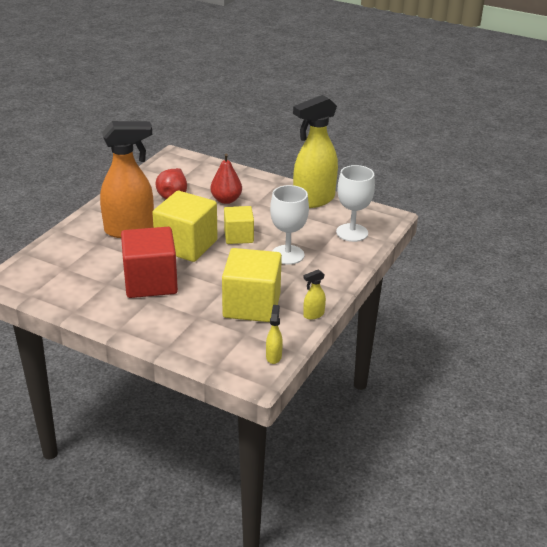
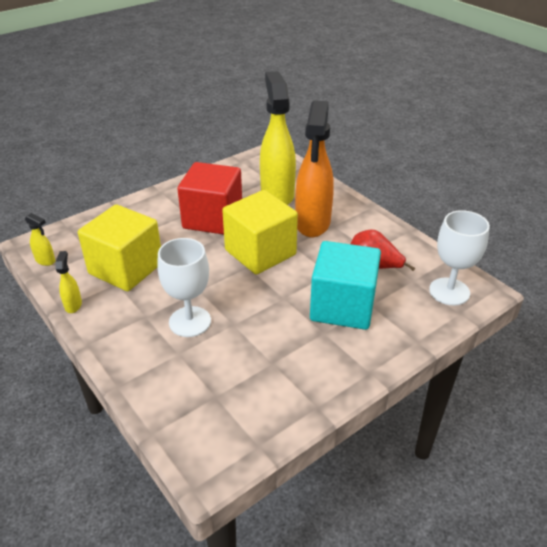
camera: 115 degrees right, 5 degrees up
(226, 200) = (342, 306): red pear -> turquoise cube
(238, 236) = (254, 294): yellow cube -> none
(313, 200) = (302, 393): yellow spray bottle -> yellow spray bottle (277, 194)
(352, 232) = (195, 403): white goblet -> white goblet (449, 291)

